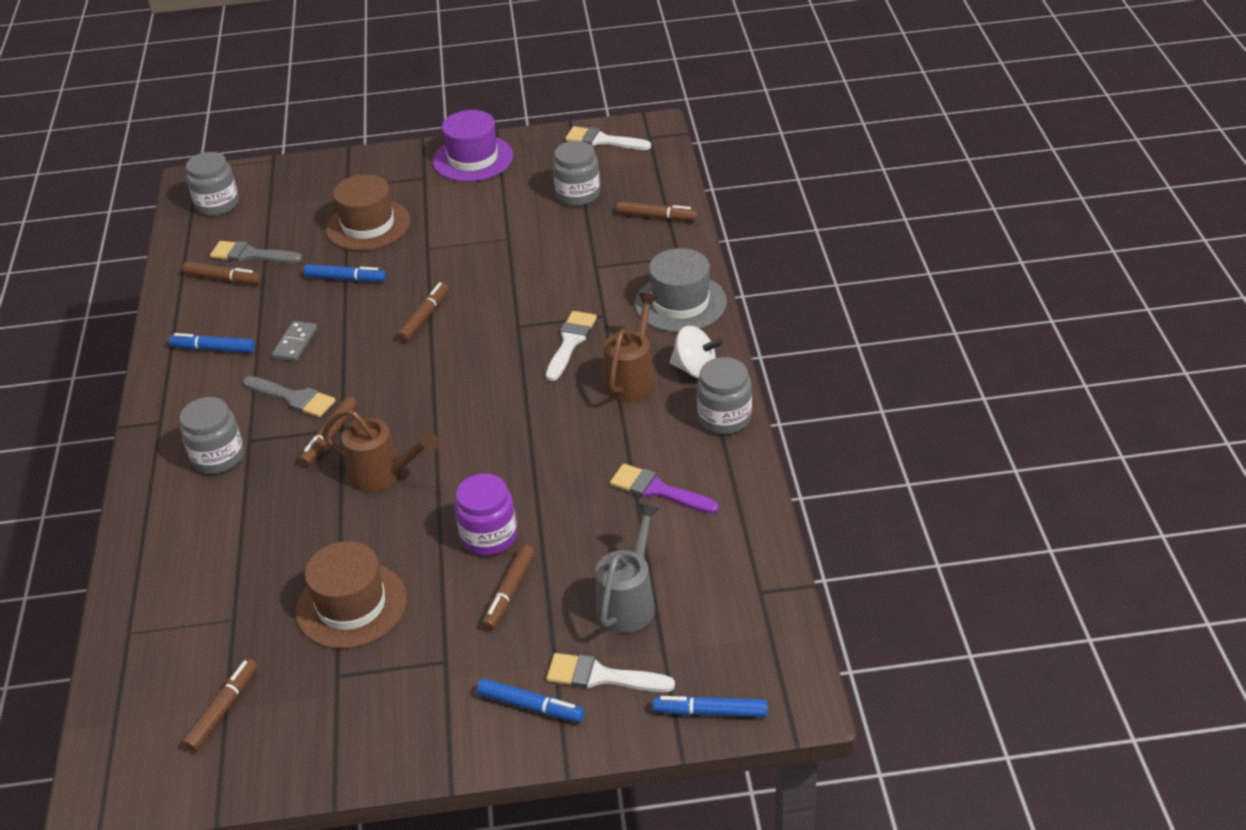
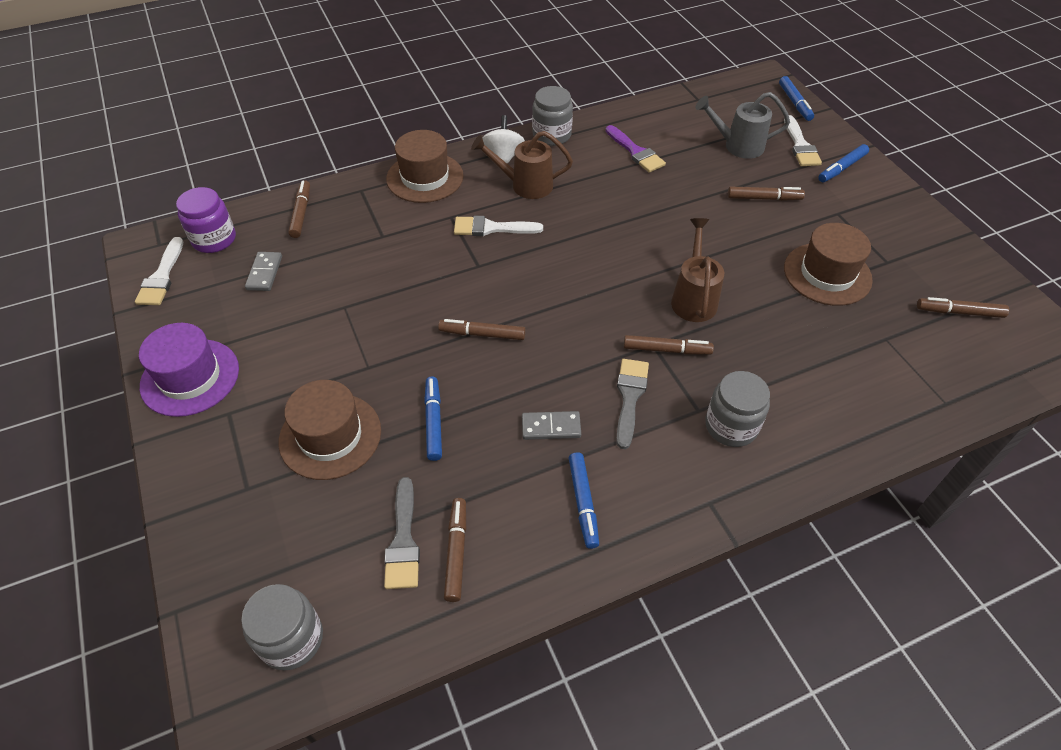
camera: 110 degrees left, 10 degrees up
(489, 536) = (722, 220): purple jar -> purple jar (214, 239)
(531, 706) = (842, 168): blue marker -> blue marker turned 135 degrees counterclockwise
(578, 194) = (264, 273): grey jar -> grey domino
(657, 490) = (636, 152): purple brush -> purple brush turned 45 degrees counterclockwise
(680, 303) = (425, 177): grey hat -> brown hat

